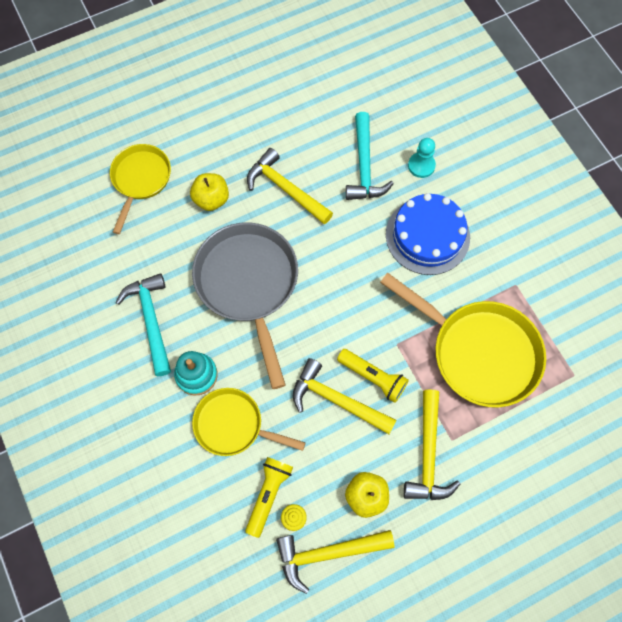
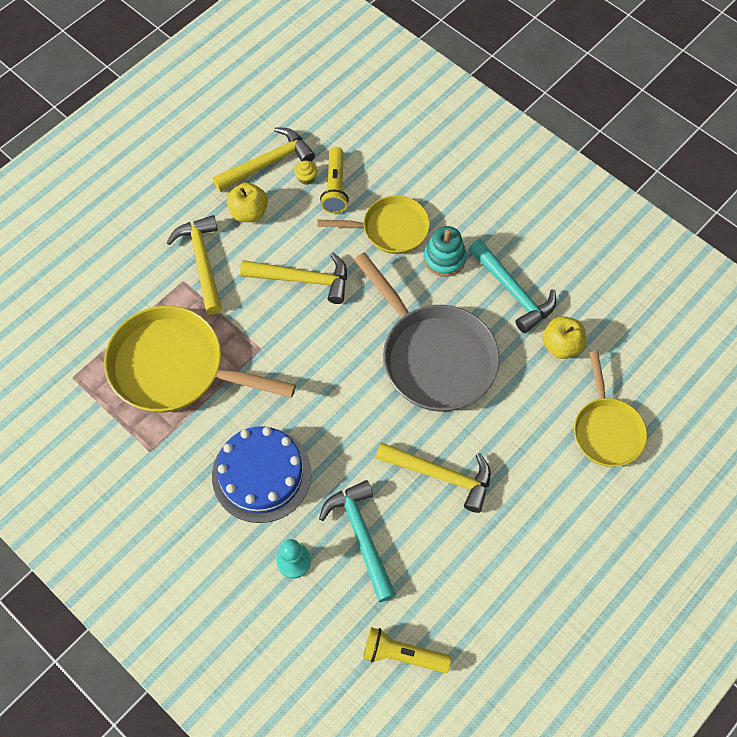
camera: 160 degrees right, 5 degrees down
(211, 199) = (517, 434): yellow apple -> yellow apple (561, 345)
(373, 377) = (274, 310): yellow flashlight -> yellow flashlight (403, 655)

